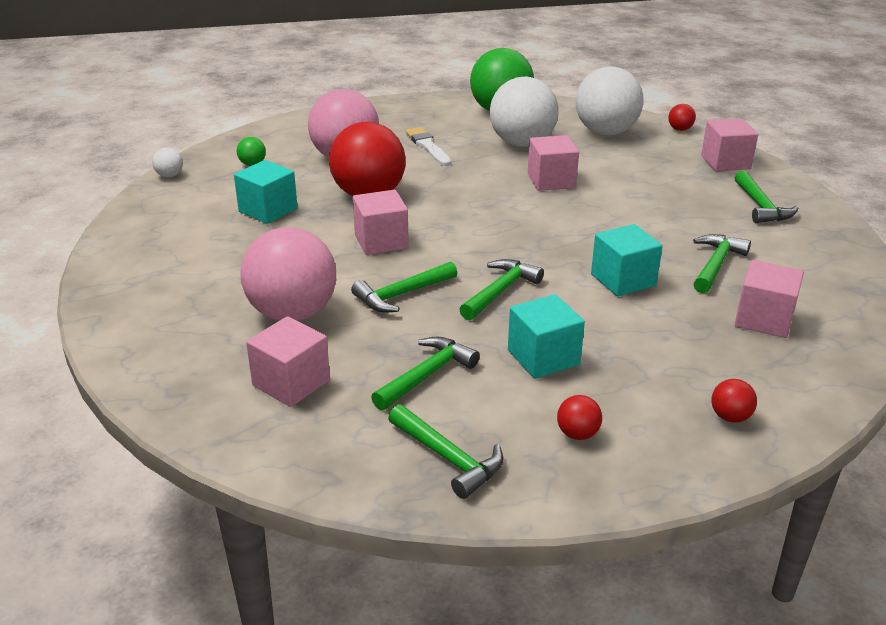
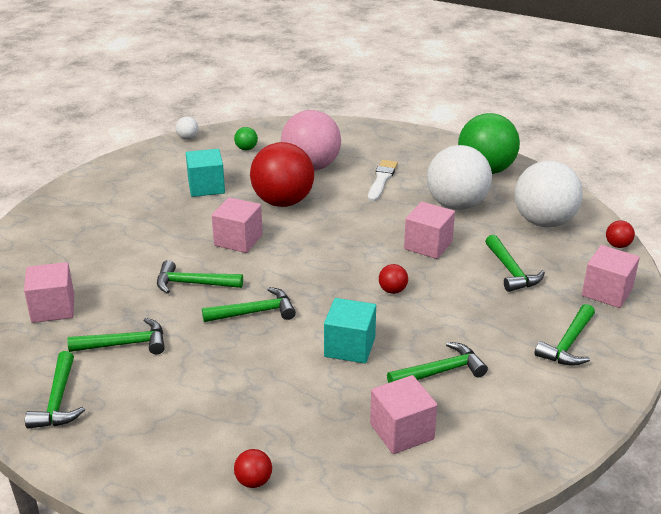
camera: 40 degrees right, 0 degrees up
(293, 313) = (117, 265): pink ball -> none
(543, 357) = (207, 371): turquoise cube -> none
(577, 434) = (146, 431): red ball -> red ball (392, 290)
(642, 174) = (511, 271): none -> green hammer

